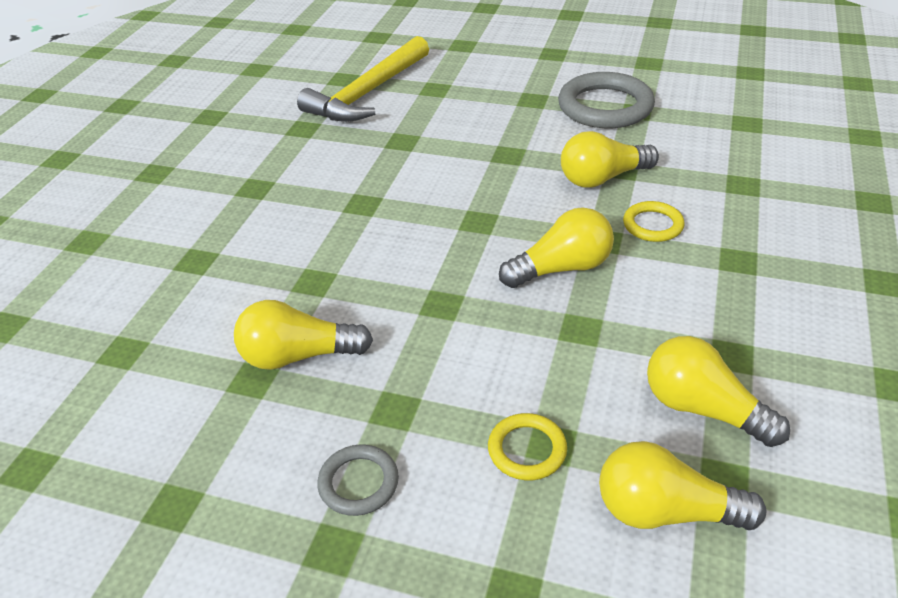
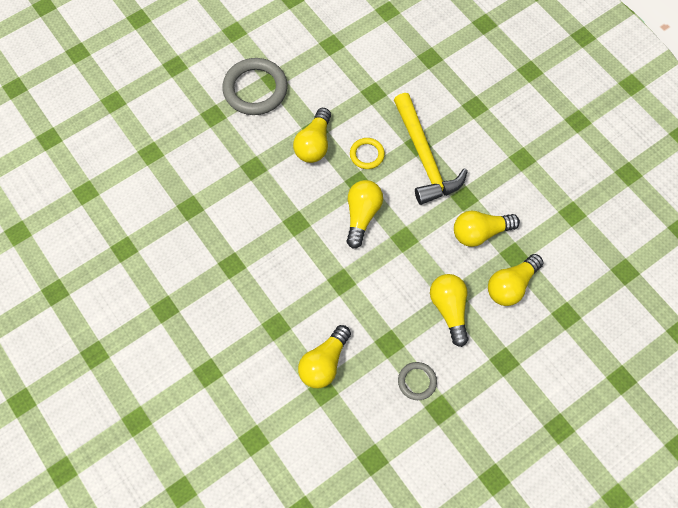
camera: 55 degrees left, 25 degrees up
(367, 93) = (118, 191): yellow hammer -> yellow hammer (424, 158)
(527, 450) = (449, 309): yellow ring -> yellow light bulb

